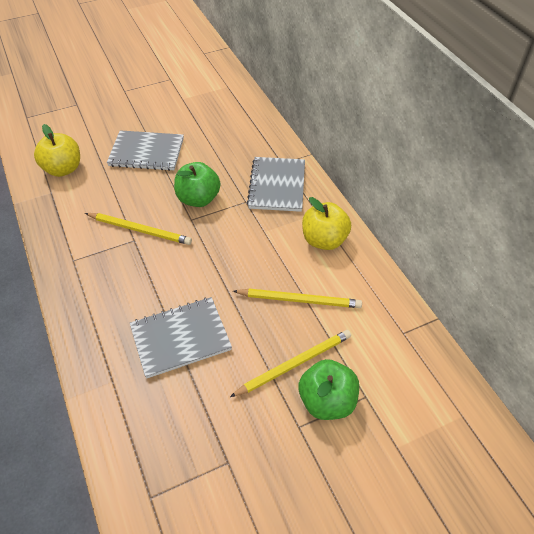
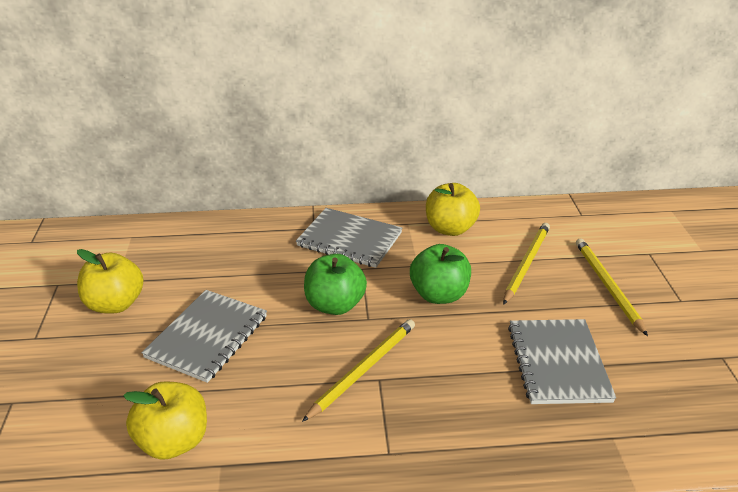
camera: 70 degrees left, 15 degrees down
(161, 106) = (115, 304): none -> yellow apple
(327, 401) = (653, 276): green apple -> green apple (439, 294)

